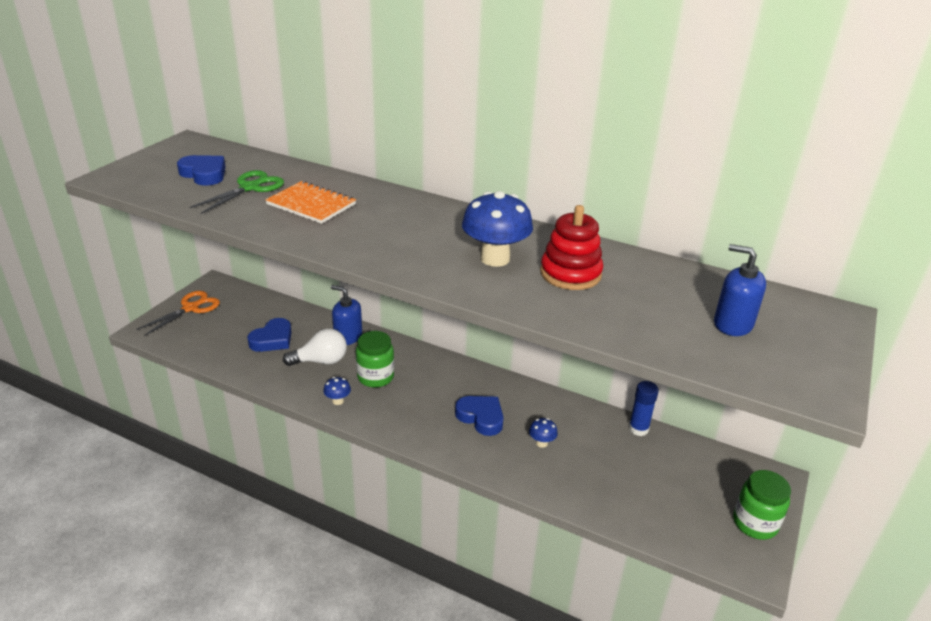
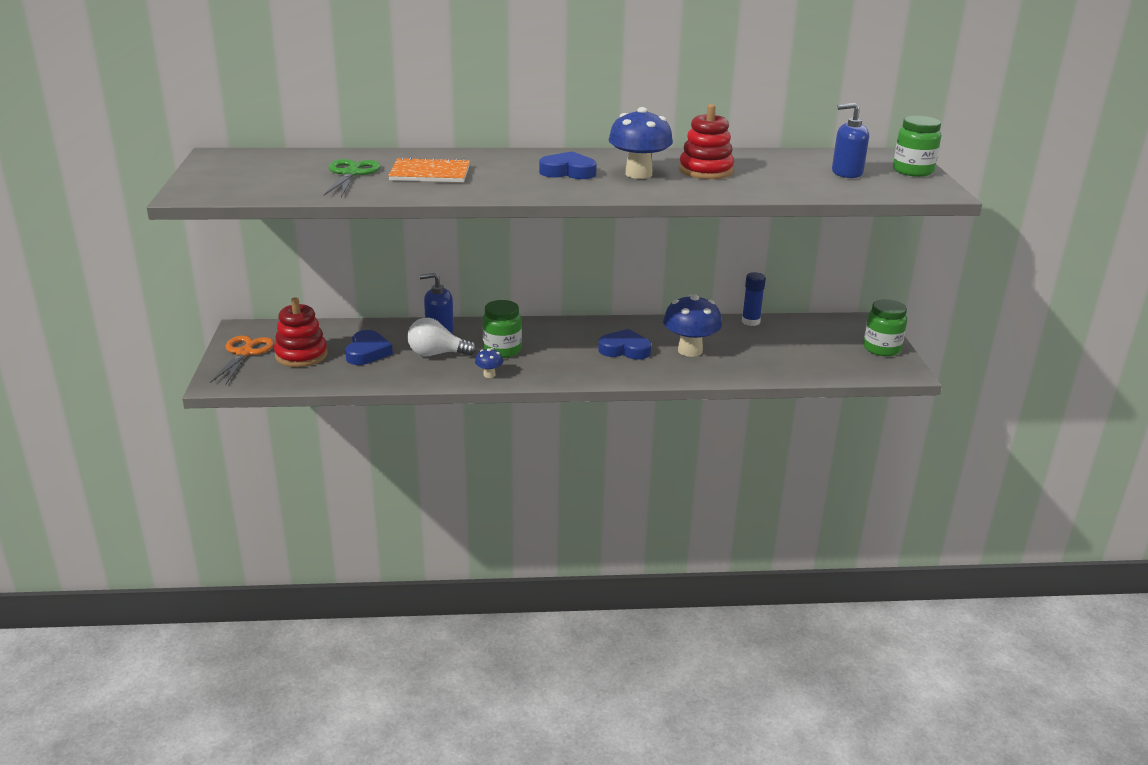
camera: 30 degrees left, 5 degrees down
(204, 174) = (285, 173): blue heart -> blue heart (568, 172)
(225, 325) = (301, 355): none -> red stacking toy
(321, 361) = (436, 354): white light bulb -> white light bulb turned 135 degrees counterclockwise
(541, 443) = (690, 350): blue mushroom -> blue mushroom, size x2.17
(824, 347) = (912, 171): none -> green jar

